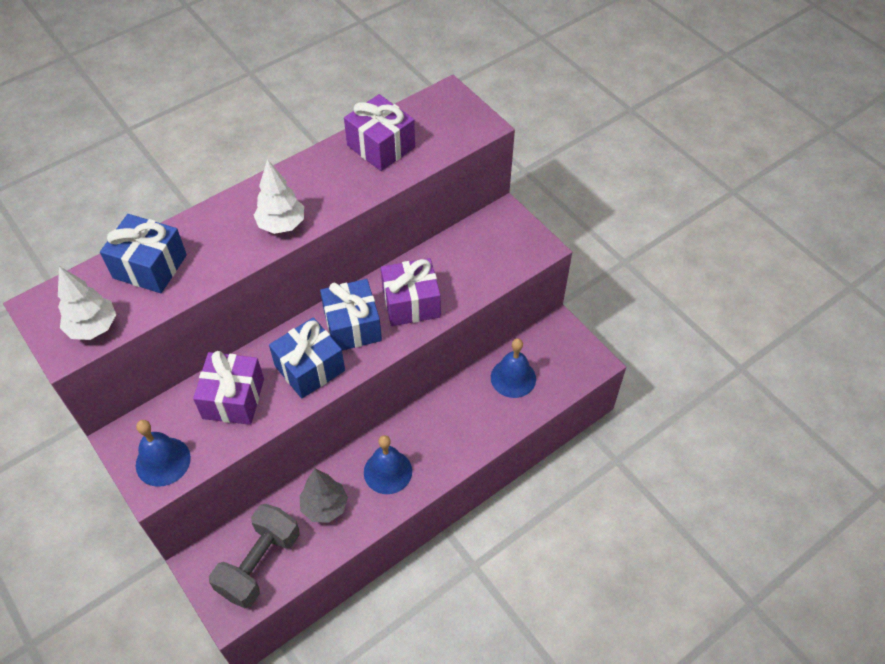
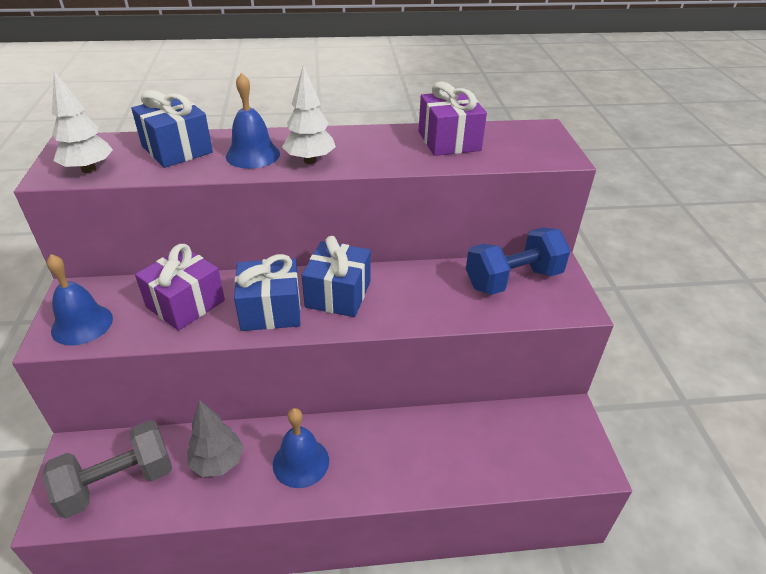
camera: 30 degrees right, 15 degrees down
(411, 303) = (408, 299): purple gift -> none
(479, 244) = (513, 279): none -> blue dumbbell
(513, 378) = (490, 437): blue bell -> blue bell (253, 155)

